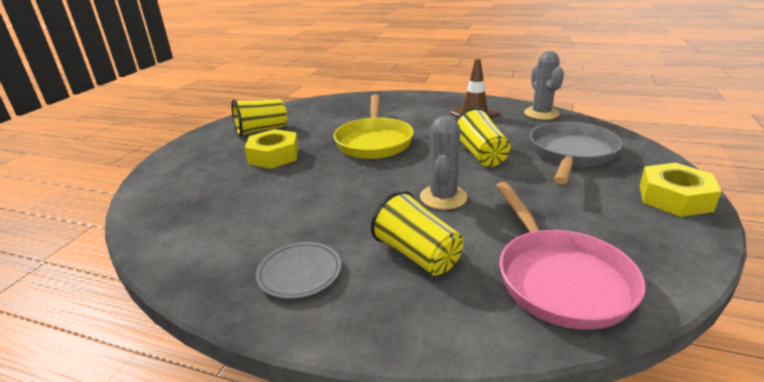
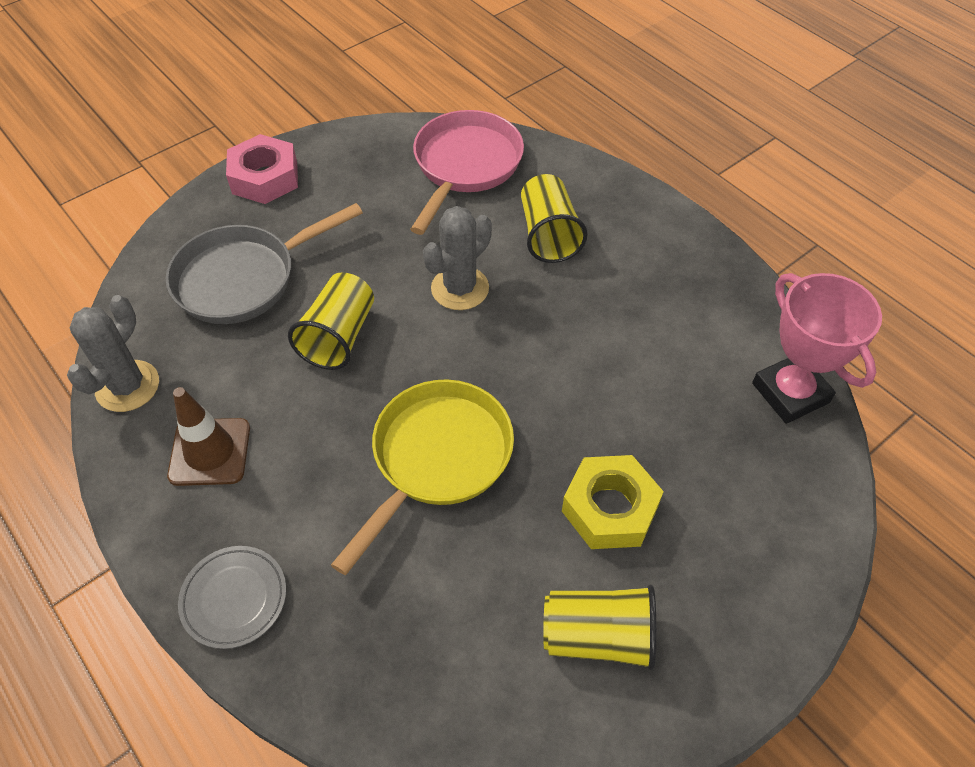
camera: 150 degrees left, 25 degrees up
(164, 233) = (790, 393): none -> pink trophy
(299, 273) = (660, 266): grey plate -> grey plate (234, 598)
(674, 198) = (265, 178): yellow nut -> pink nut

